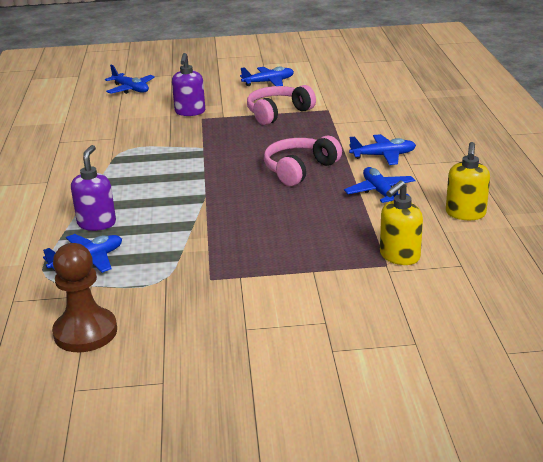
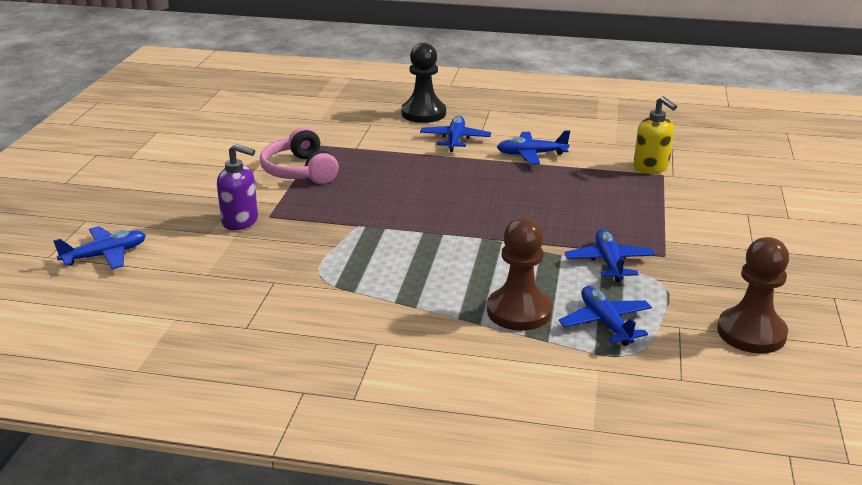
camera: 75 degrees left, 0 degrees up
(97, 223) = (519, 311): purple soap dispenser -> brown pawn
(268, 82) = (198, 163): blue plane -> blue plane (609, 262)
(299, 169) = (457, 181): pink headphones -> none
(428, 134) = (423, 113): none -> black pawn
(465, 214) = (589, 130): yellow soap dispenser -> none

